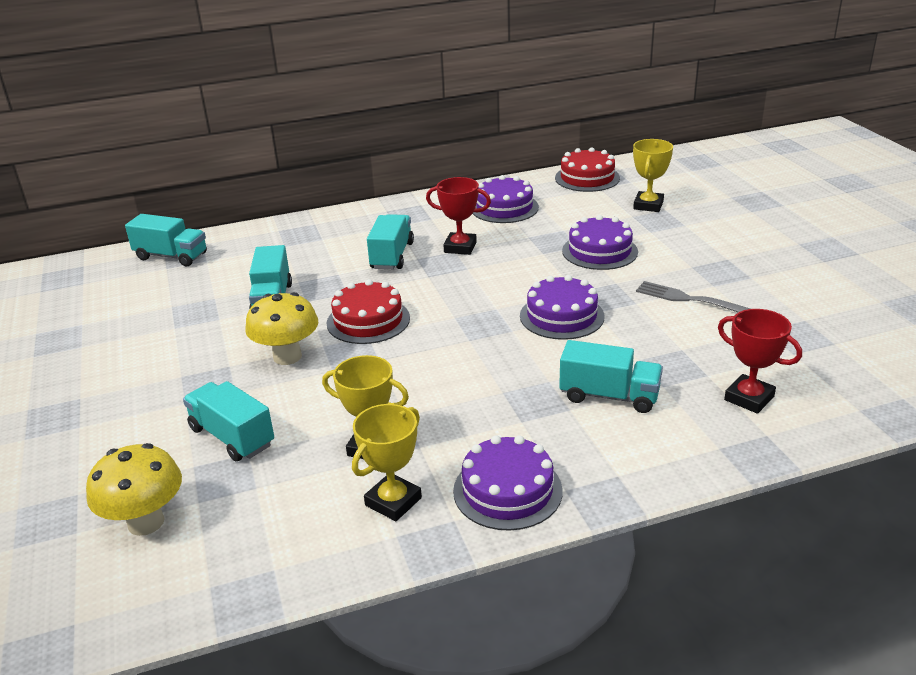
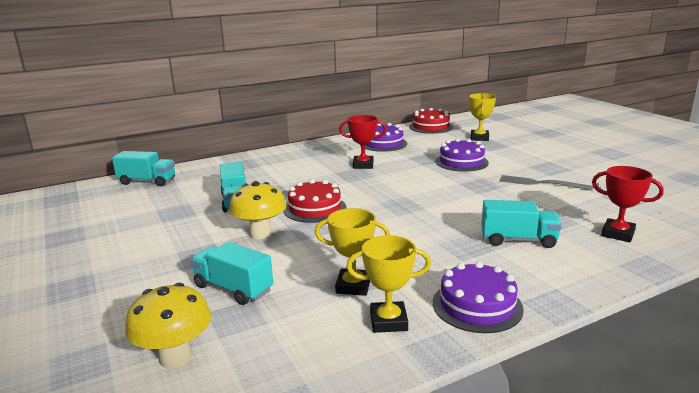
camera: 10 degrees left, 10 degrees down
(392, 256) = (316, 172): turquoise truck -> none
(393, 501) = (388, 321): yellow trophy -> yellow trophy turned 60 degrees clockwise
(561, 316) = (456, 197): purple cake -> none

